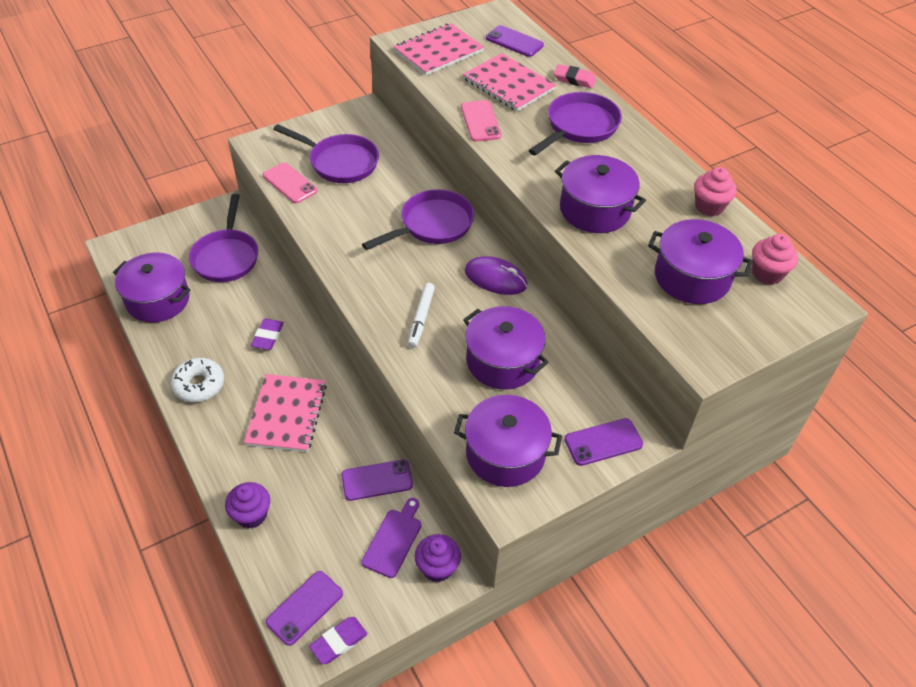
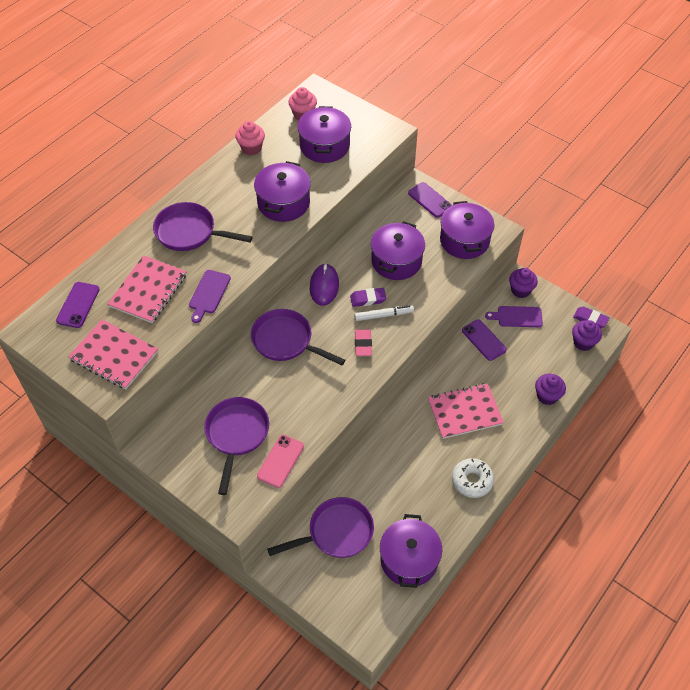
camera: 110 degrees left, 5 degrees up
(268, 336) = (404, 457): purple eraser -> purple eraser (368, 299)
(305, 608) = (583, 342): purple phone -> purple cupcake
(480, 121) = (208, 294): pink phone -> purple cutting board
(574, 79) = (124, 250): pink eraser -> pink eraser (363, 344)

